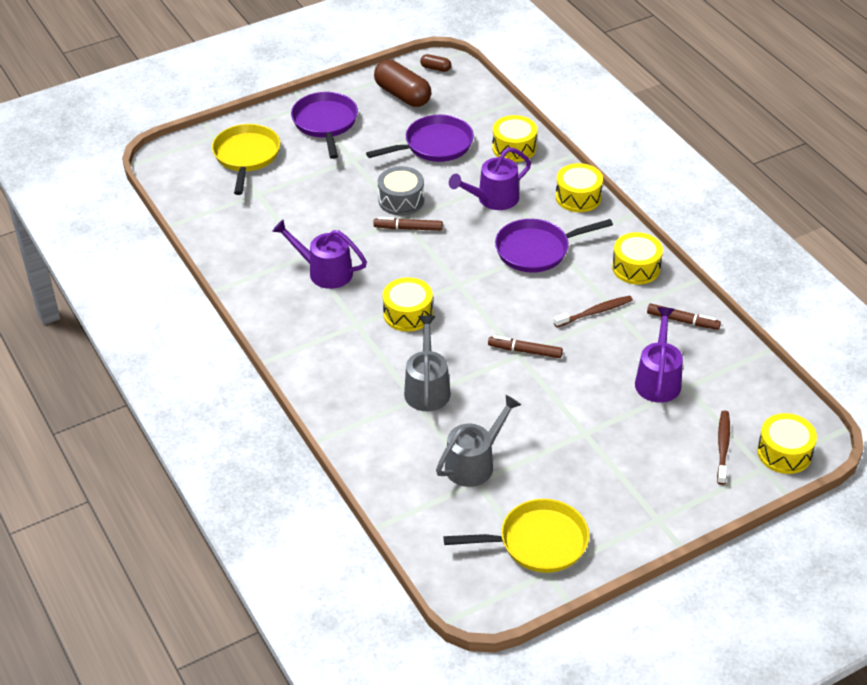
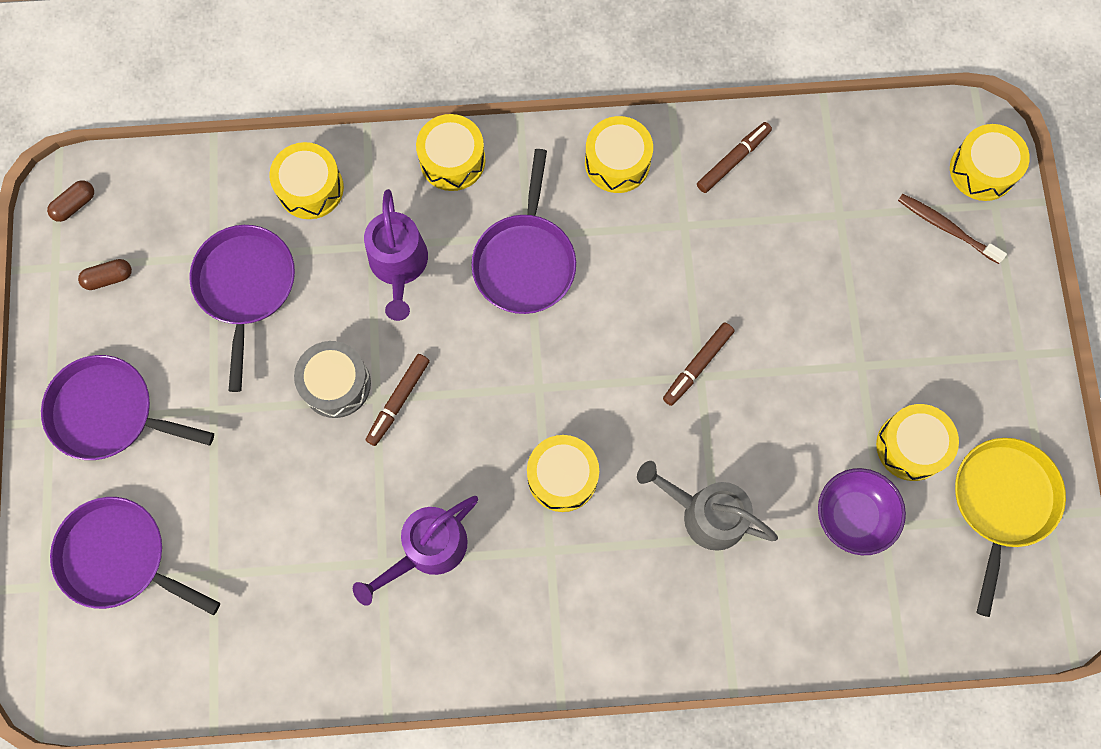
camera: 65 degrees left, 30 degrees up
(246, 156) = (119, 557): yellow pan -> purple pan
(402, 95) = (109, 278): brown capsule -> brown capsule, size x0.47
(474, 463) = (853, 515): grey watering can -> purple bowl
(545, 478) = (911, 446): none -> yellow drum
(594, 312) = (670, 251): brown toothbrush -> none
(658, 379) = (814, 239): purple watering can -> none

